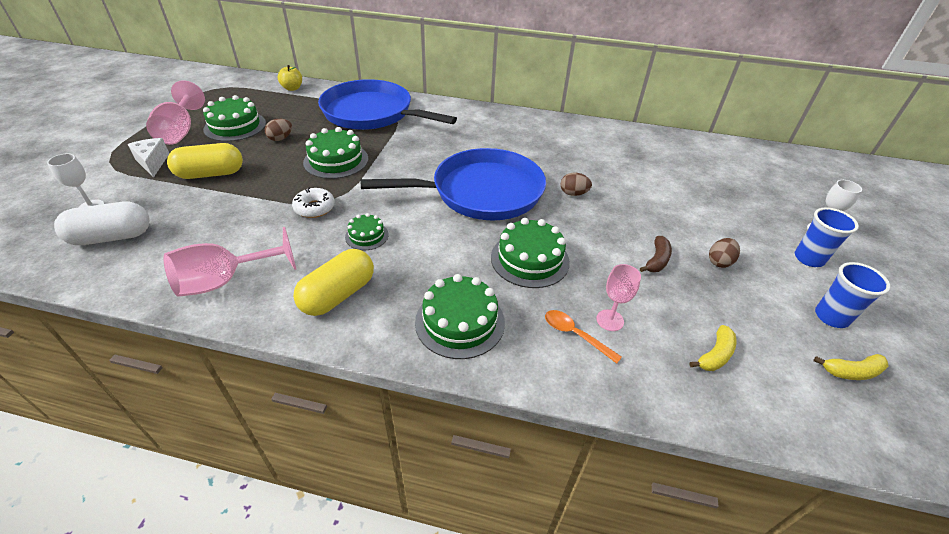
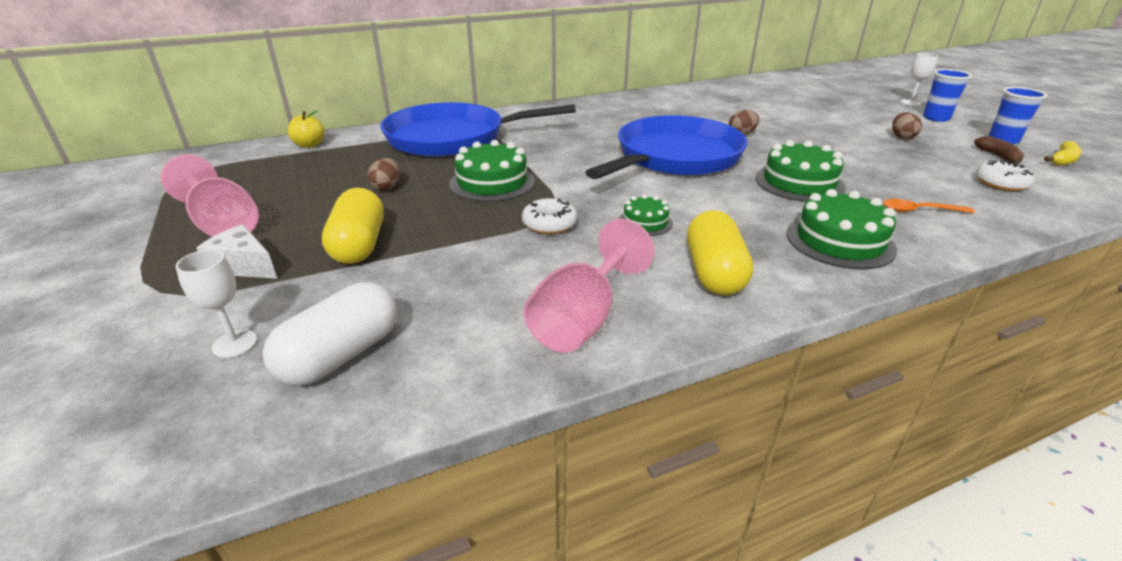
camera: 35 degrees left, 10 degrees down
(211, 174) = (359, 245): yellow capsule -> yellow capsule turned 45 degrees counterclockwise
(235, 126) = (300, 196): green cake -> none
(610, 320) = (918, 193): pink goblet -> none
(656, 260) = (870, 150): brown banana -> brown banana (998, 157)
(715, 355) = (1001, 183): yellow banana -> white donut

